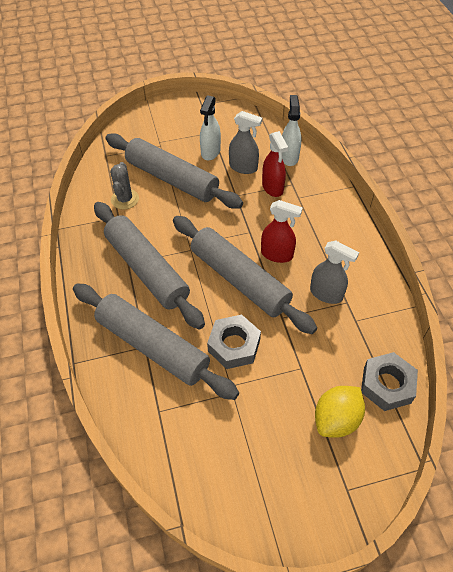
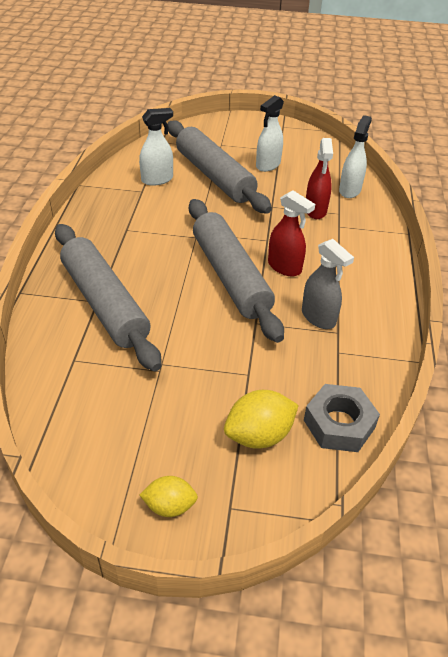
camera: 20 degrees right, 10 degrees down
(125, 199) = (157, 179): grey cactus -> white spray bottle
(146, 270) = (141, 240): grey rolling pin -> none
(234, 345) = (188, 330): grey nut -> none
(243, 167) = (294, 186): grey spray bottle -> none
(304, 508) = (169, 506): none -> yellow lemon

